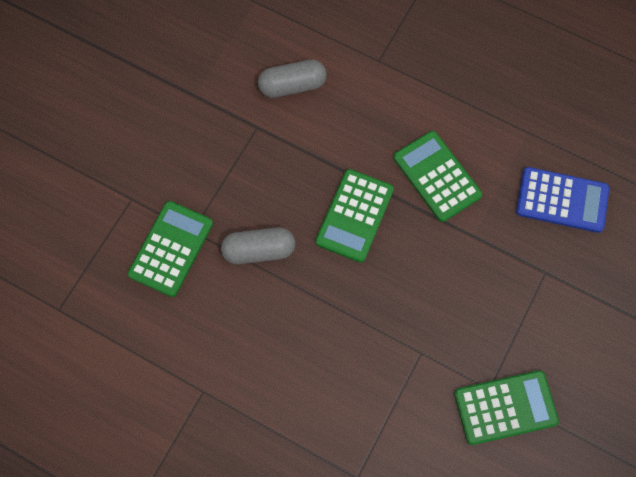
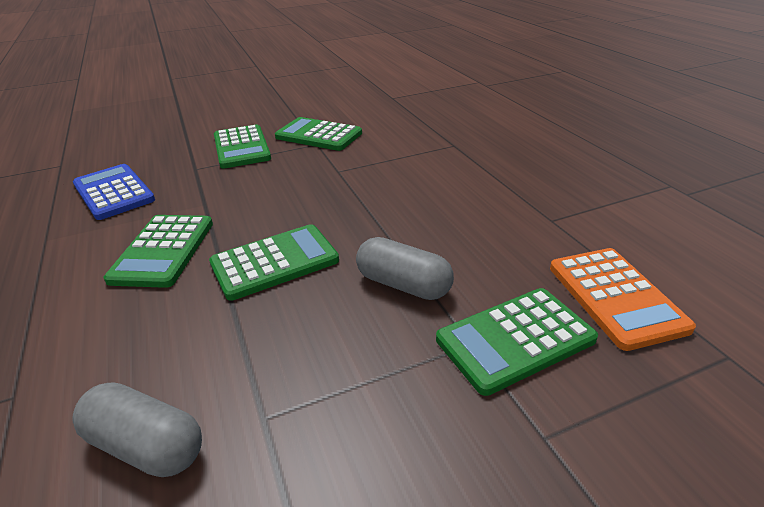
camera: 140 degrees left, 35 degrees down
(129, 323) = (615, 297): none -> orange calculator
(550, 332) = (241, 147): none -> green calculator

